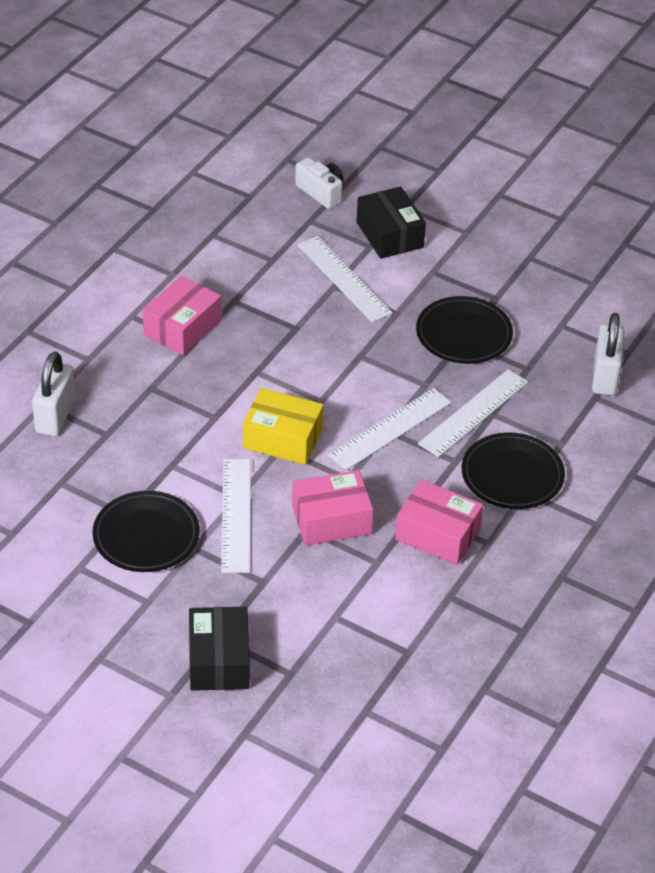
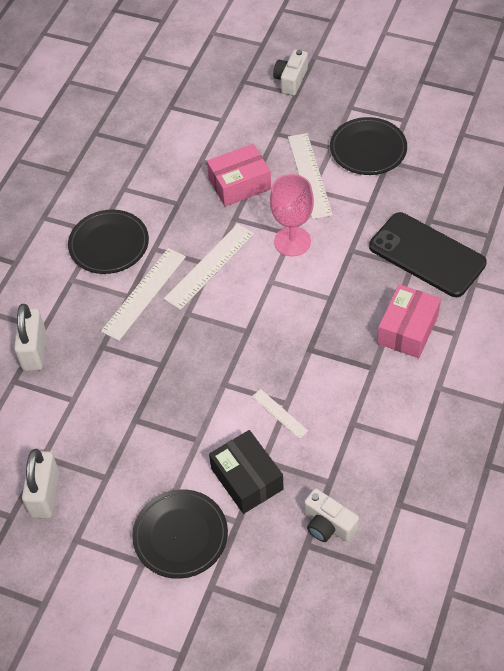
camera: 175 degrees right, 10 degrees up
(55, 416) = (475, 227): white padlock -> white padlock (45, 494)
(127, 396) = (427, 255): none -> black phone
(219, 660) = (291, 80): black box -> white camera
(282, 438) = (292, 241): yellow box -> pink goblet
(344, 278) = (279, 413): white ruler -> white ruler, size x0.53
(437, 534) = (160, 188): pink box -> none
(463, 334) = (160, 371): black plate -> black plate (180, 535)

